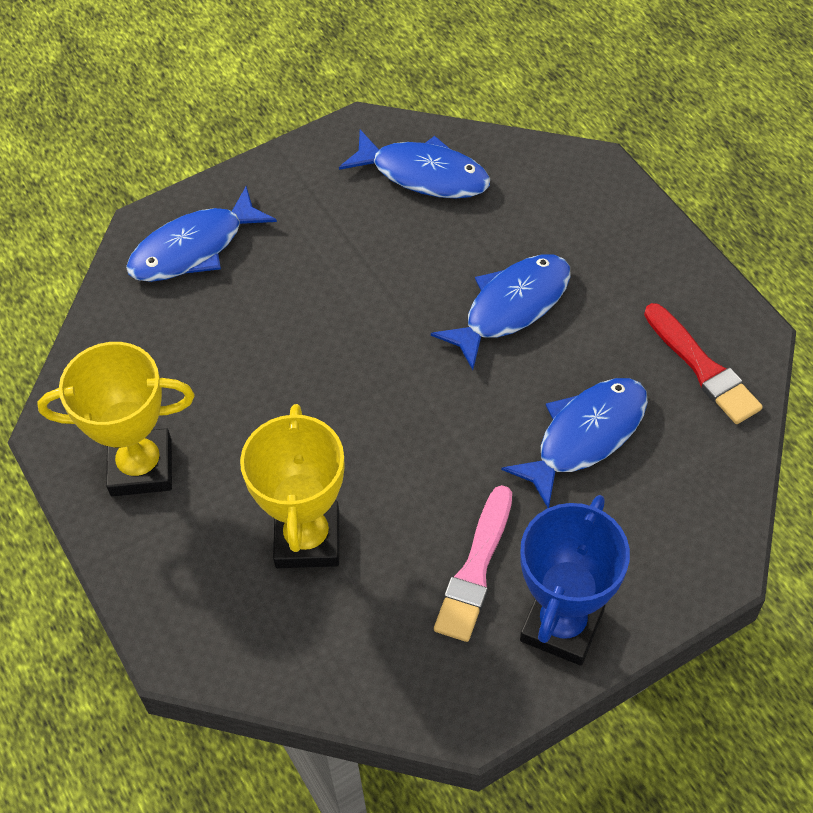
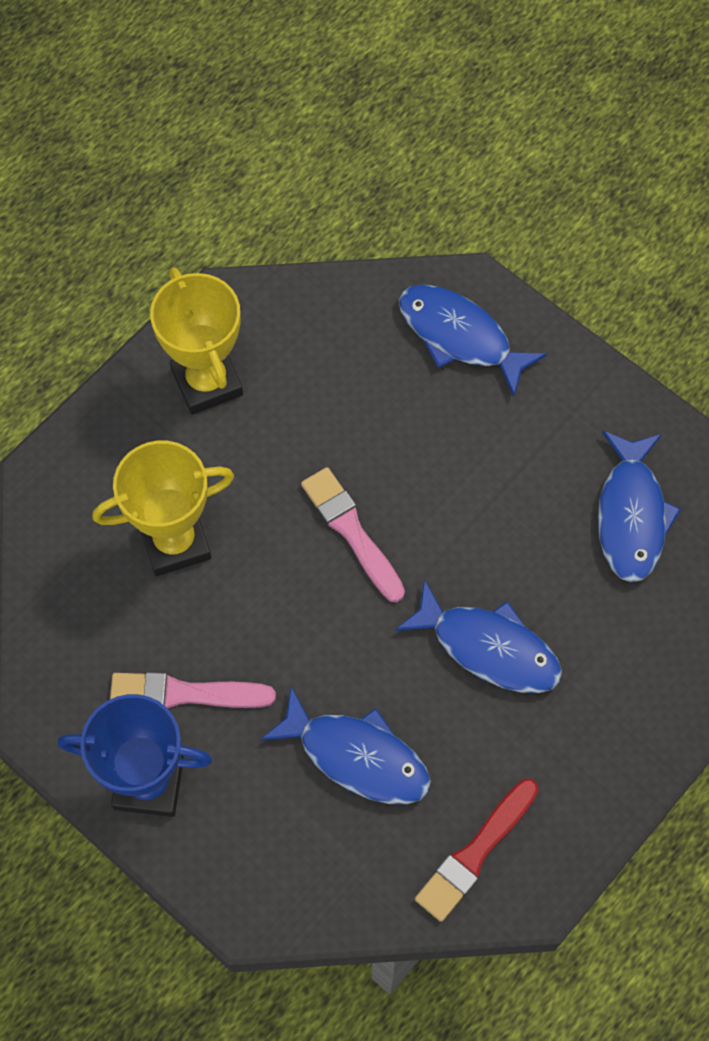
camera: 70 degrees right, 10 degrees up
(357, 383) = (352, 532): none -> pink brush

